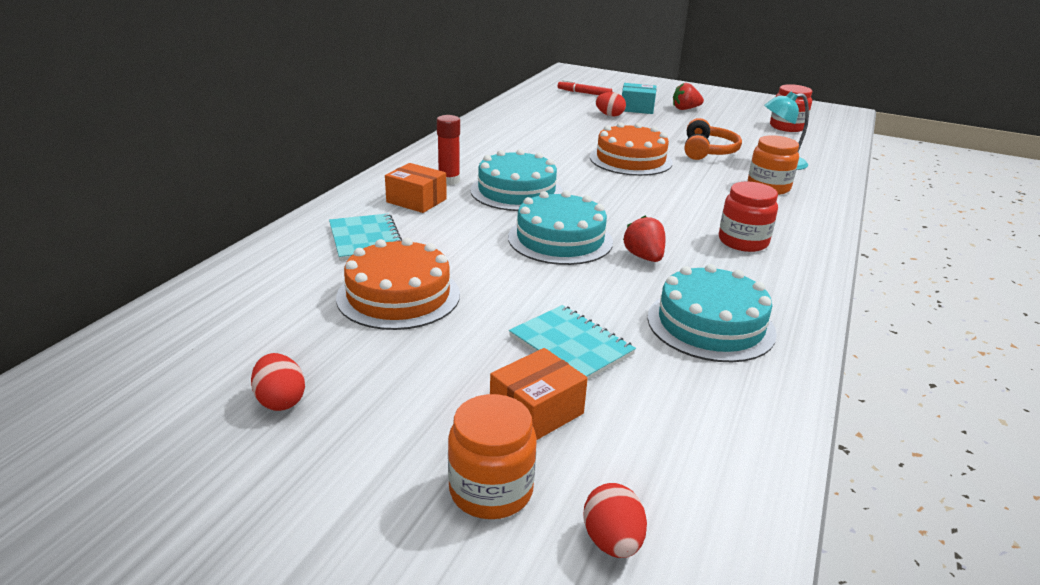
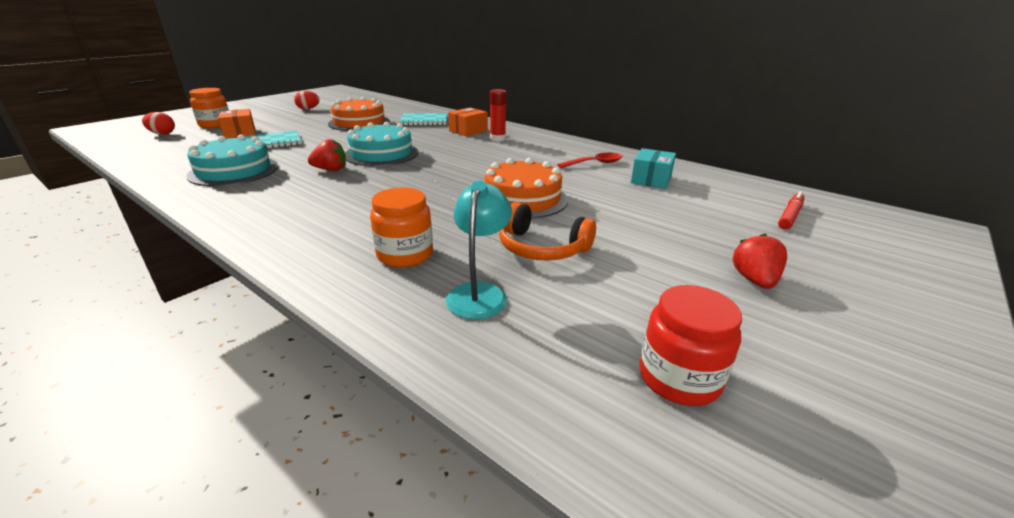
camera: 105 degrees right, 0 degrees up
(514, 136) = (595, 163): none -> red spoon
(516, 191) = (468, 152): turquoise cake -> none
(609, 115) = (685, 214): red egg -> none
(637, 108) = (732, 239): turquoise box -> turquoise box (651, 179)
(743, 241) = (309, 206): red jar -> none

